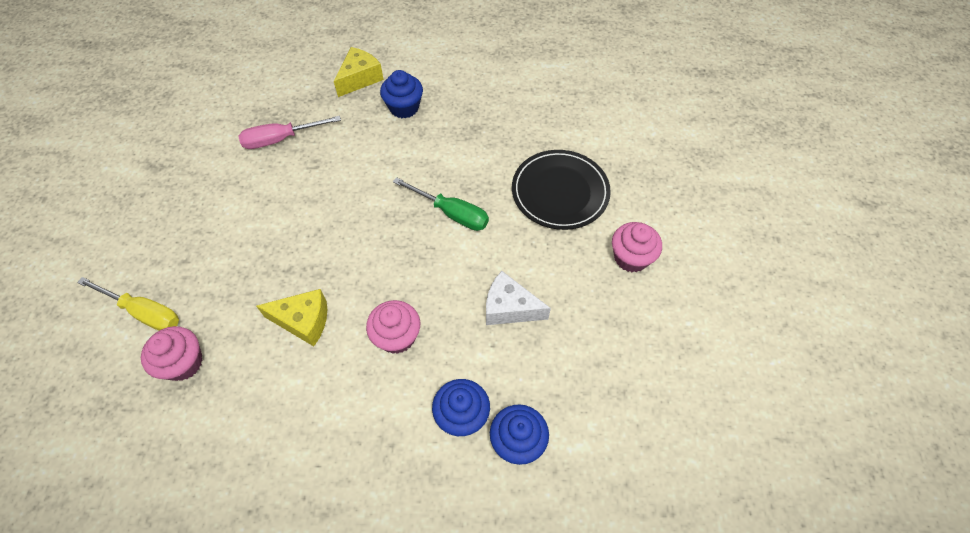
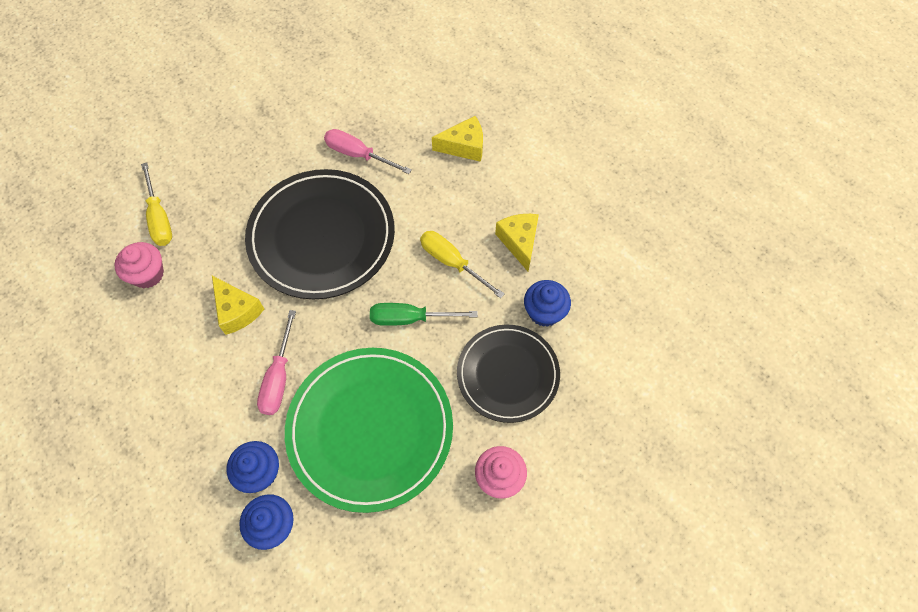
camera: 45 degrees right, 5 degrees up
(316, 214) = (321, 236): none -> black plate
(397, 336) = (279, 377): pink cupcake -> pink screwdriver
(404, 107) = (470, 199): blue cupcake -> blue cupcake (544, 312)
(439, 155) = (452, 262): none -> yellow screwdriver
(451, 213) = (410, 318): green screwdriver -> green screwdriver turned 105 degrees clockwise
(470, 108) = (519, 242): none -> yellow cheese
(509, 308) = (370, 429): white cheese -> green plate

